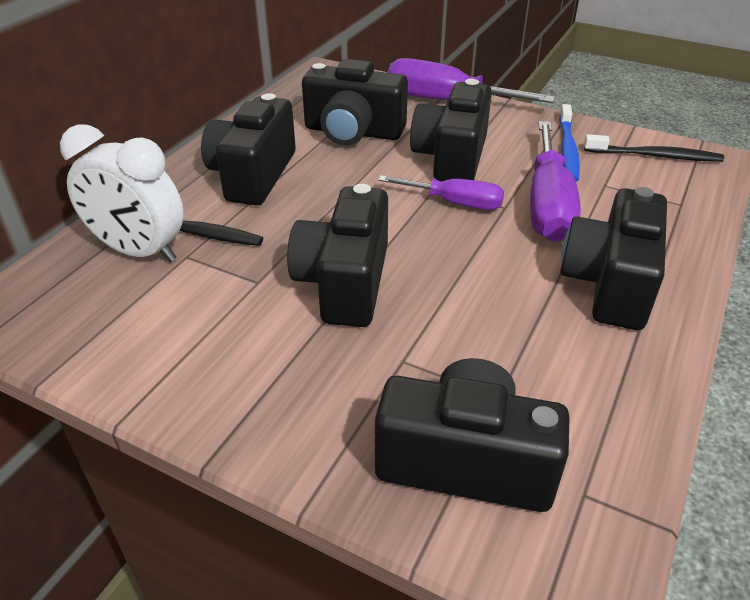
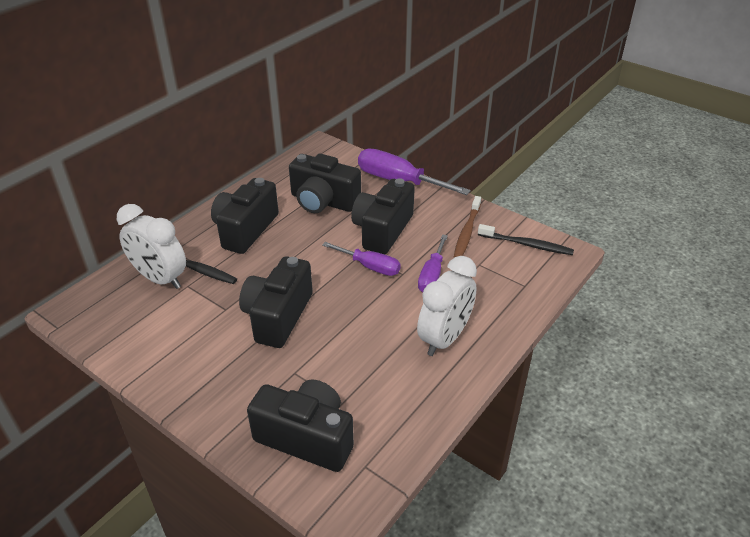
camera: 10 degrees right, 0 degrees up
(547, 205) = (432, 275): purple screwdriver -> purple screwdriver, size x0.62
(567, 149) = (467, 232): blue toothbrush -> brown toothbrush
(609, 283) = (444, 338): black camera -> white clock

